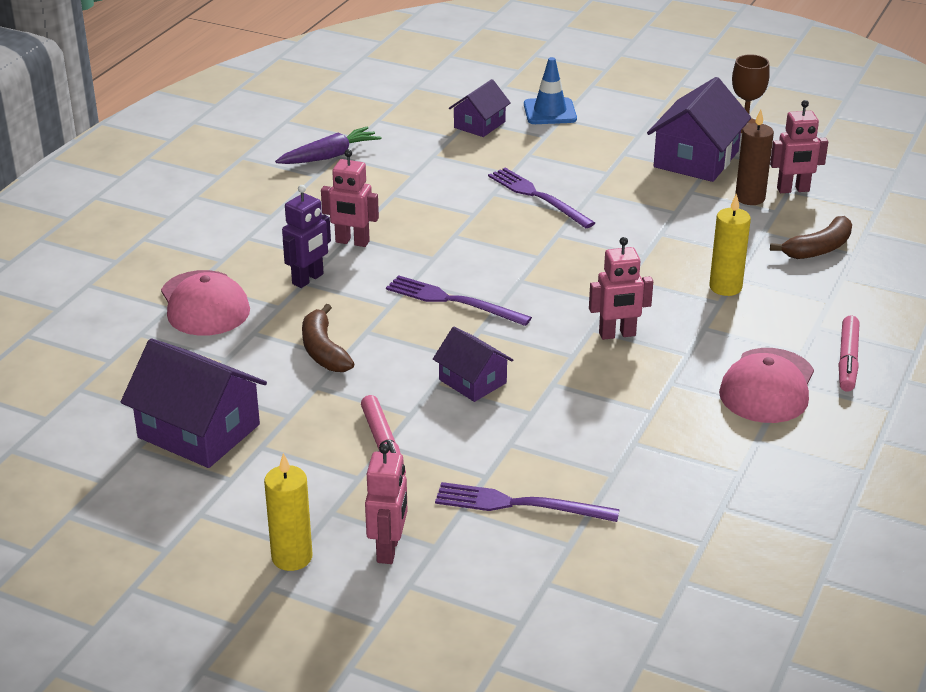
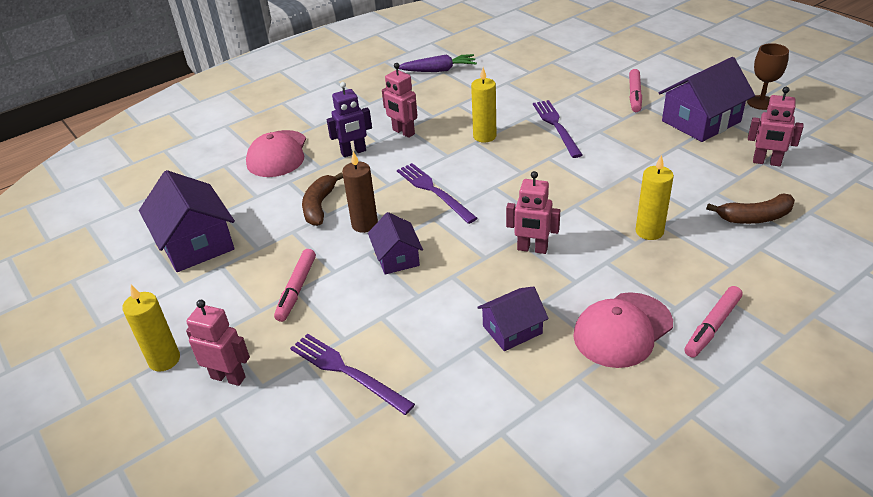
camera: 30 degrees right, 5 degrees up
(388, 549) = (228, 377): pink robot -> pink robot turned 105 degrees counterclockwise
(461, 226) = (484, 136): none -> yellow candle
(479, 124) = (556, 66): purple house -> purple house (512, 329)
(550, 112) = (613, 66): blue traffic cone -> none
(601, 143) = (634, 95): none -> pink marker
(750, 198) = (724, 161): brown candle -> brown candle (365, 224)

